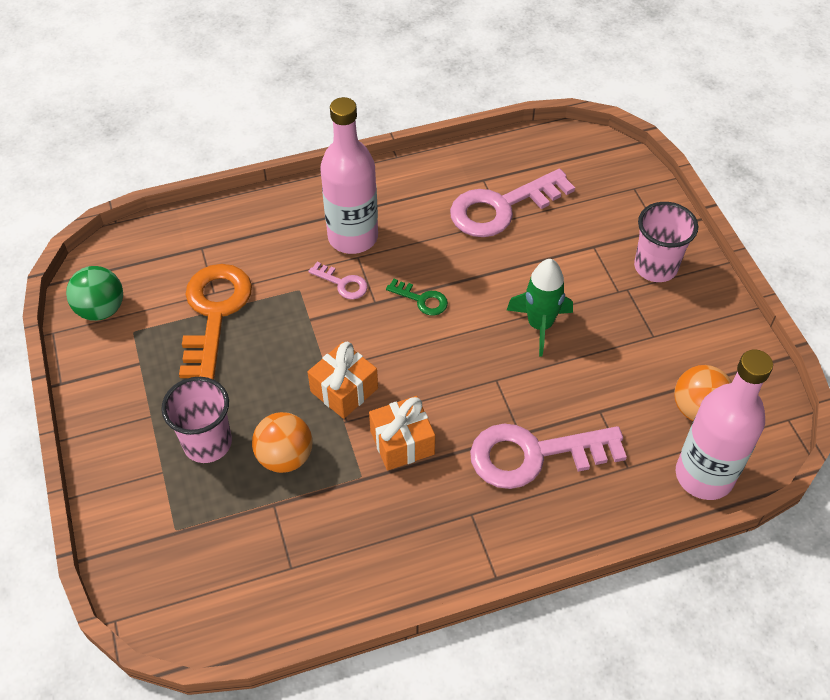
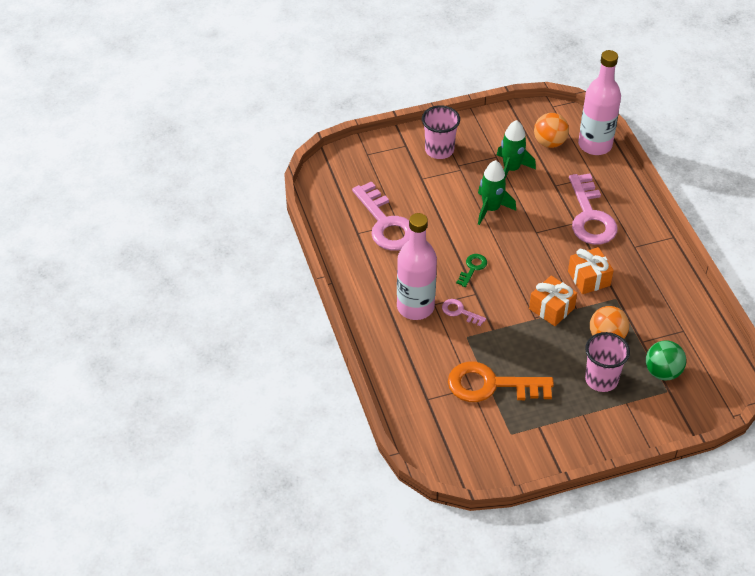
camera: 90 degrees left, 5 degrees down
(101, 309) = (491, 456): green ball -> green ball (662, 372)
(342, 283) = (460, 312): pink key -> pink key turned 90 degrees counterclockwise
(628, 354) = (511, 169): none -> green rocket

